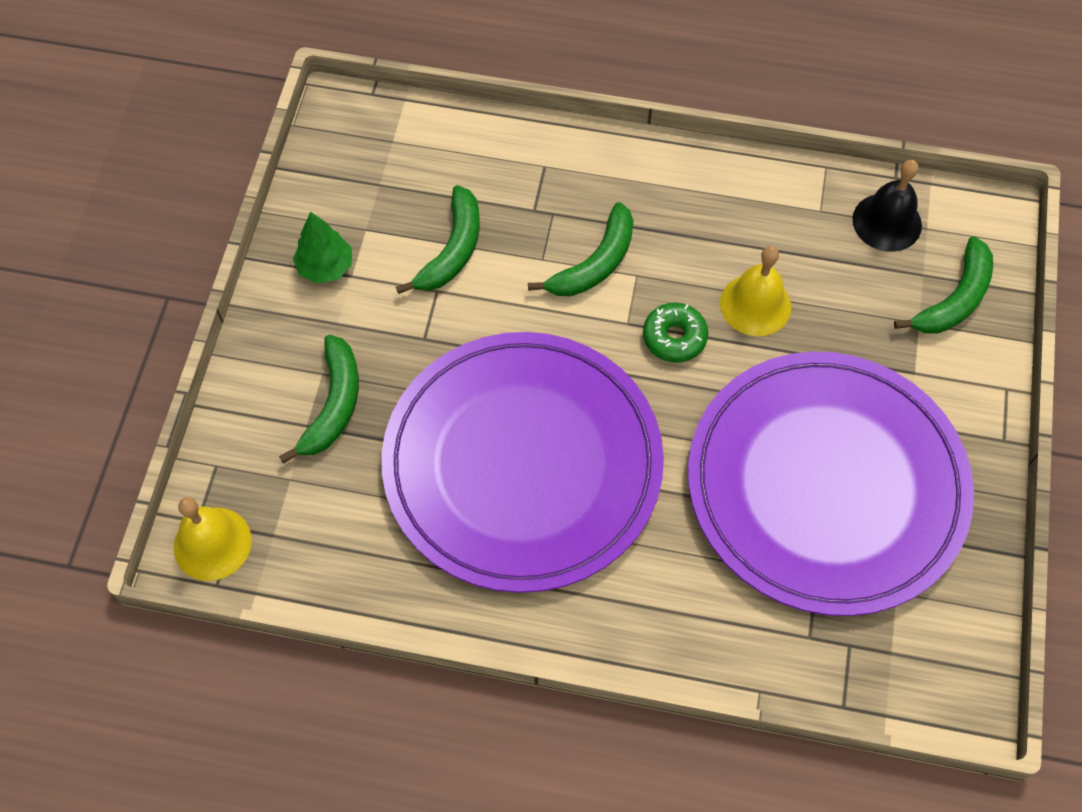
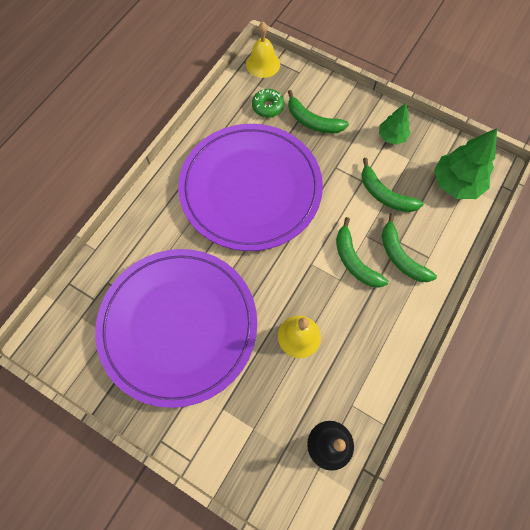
camera: 110 degrees right, 5 degrees up
(391, 155) = (456, 183): none -> green tree
(674, 337) = (294, 284): green donut -> green donut (268, 106)
(954, 299) = (261, 461): green banana -> green banana (400, 256)

